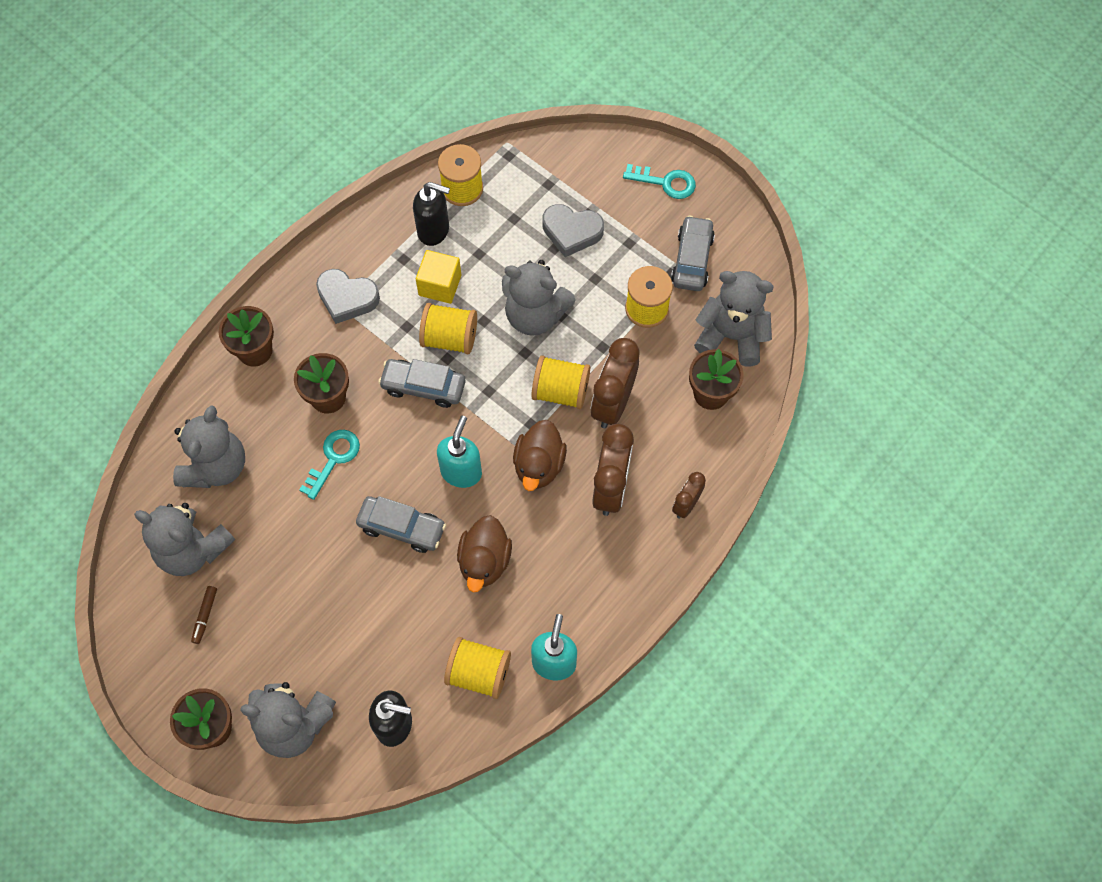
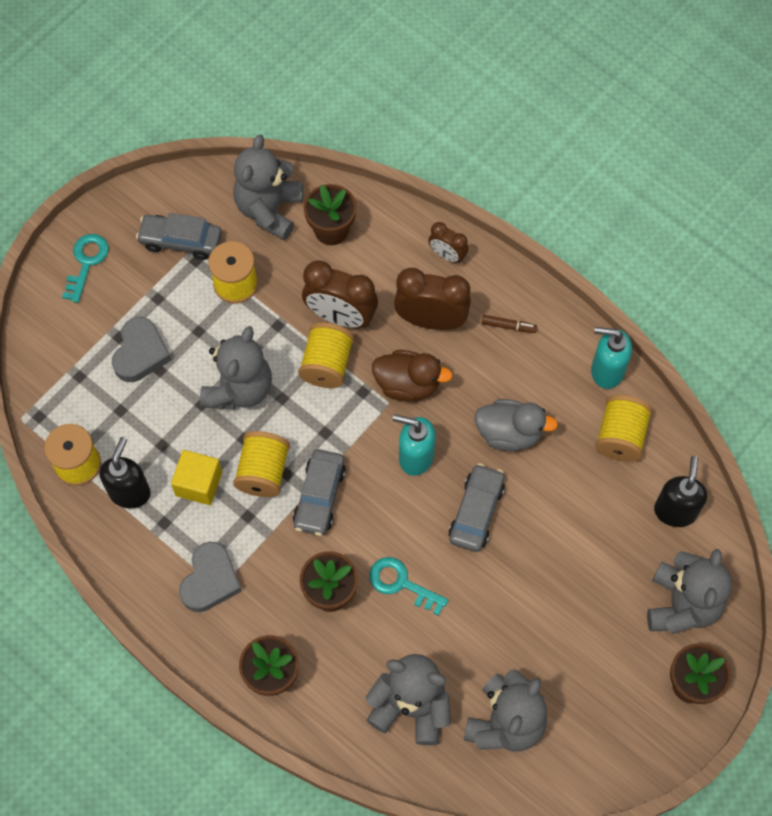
camera: 90 degrees left, 0 degrees up
(205, 616) = (577, 702): brown marker -> brown marker (508, 326)
(484, 561) = (509, 433): brown duck -> grey duck

